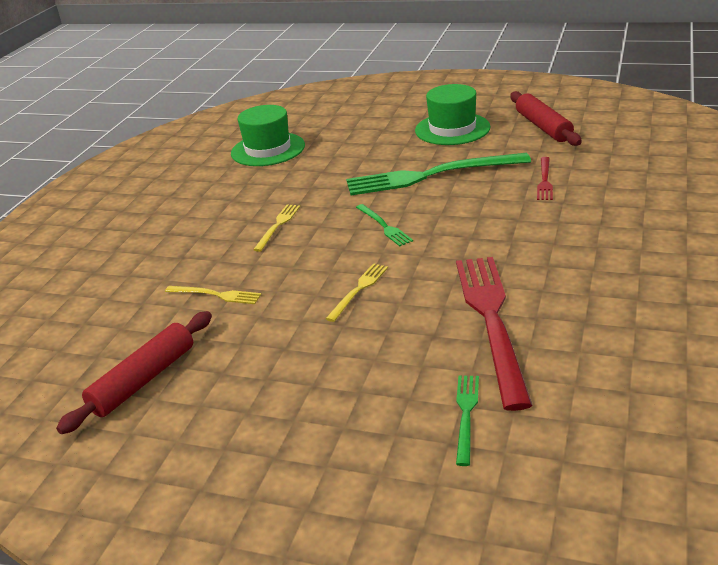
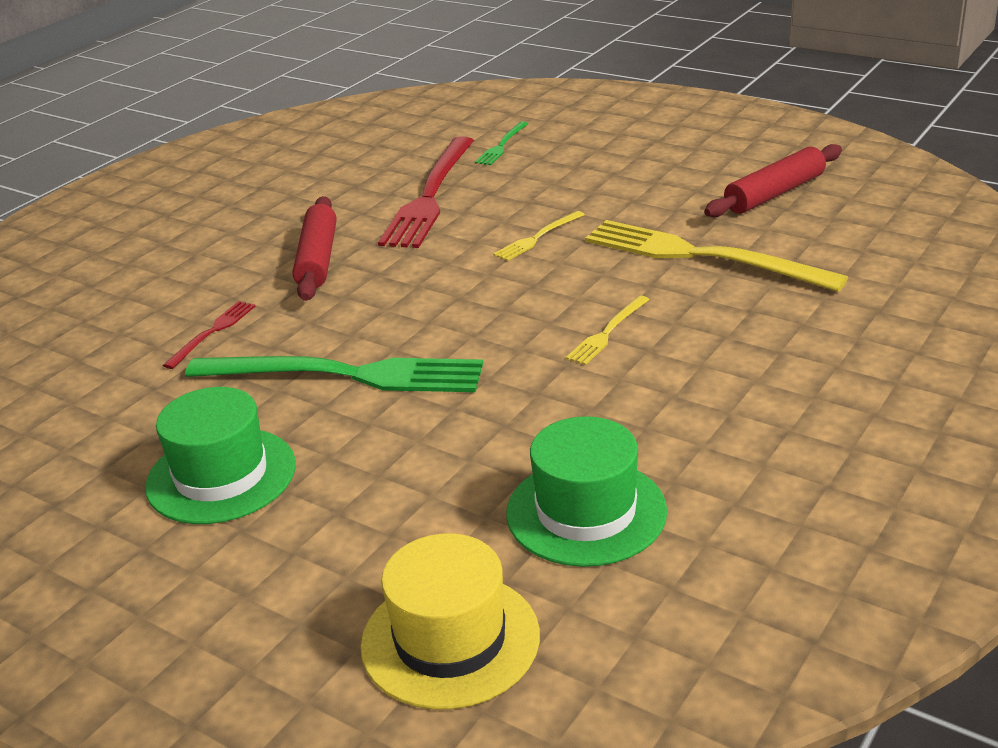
camera: 165 degrees left, 0 degrees up
(216, 295) = (701, 256): yellow fork -> yellow fork, size x2.19
(309, 110) = (450, 640): none -> yellow hat
(384, 226) = (466, 305): green fork -> none
(543, 127) = (85, 439): red rolling pin -> red rolling pin (317, 259)

